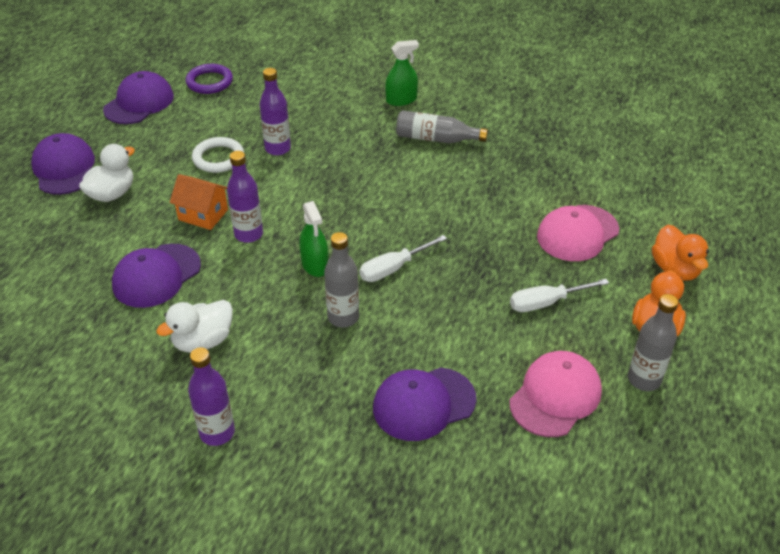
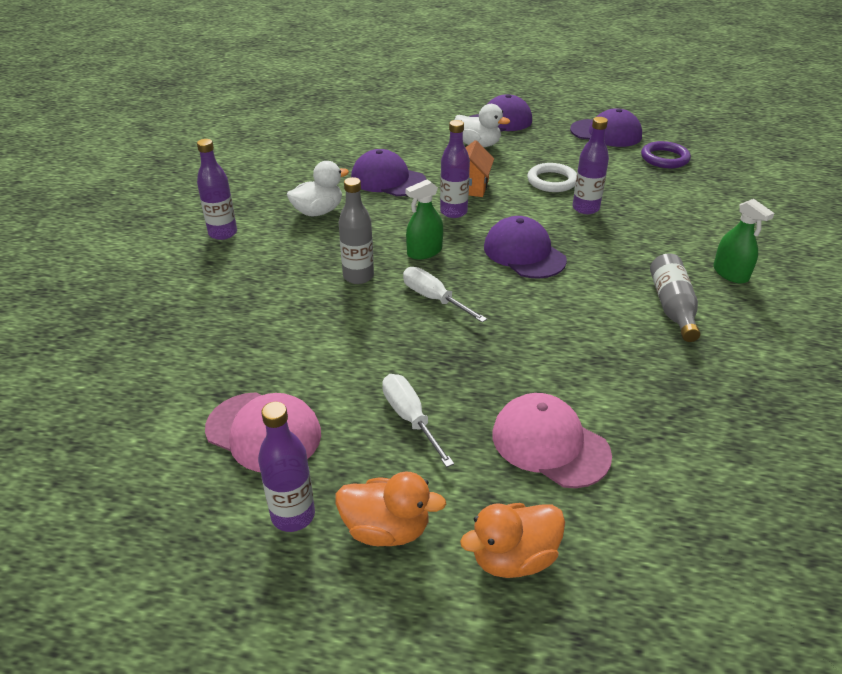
camera: 80 degrees right, 5 degrees down
(203, 341) = (318, 212): white duck -> white duck turned 105 degrees clockwise
(423, 404) = (252, 336): purple cap -> purple cap (524, 253)
(644, 379) = (293, 515): grey bottle -> purple bottle

